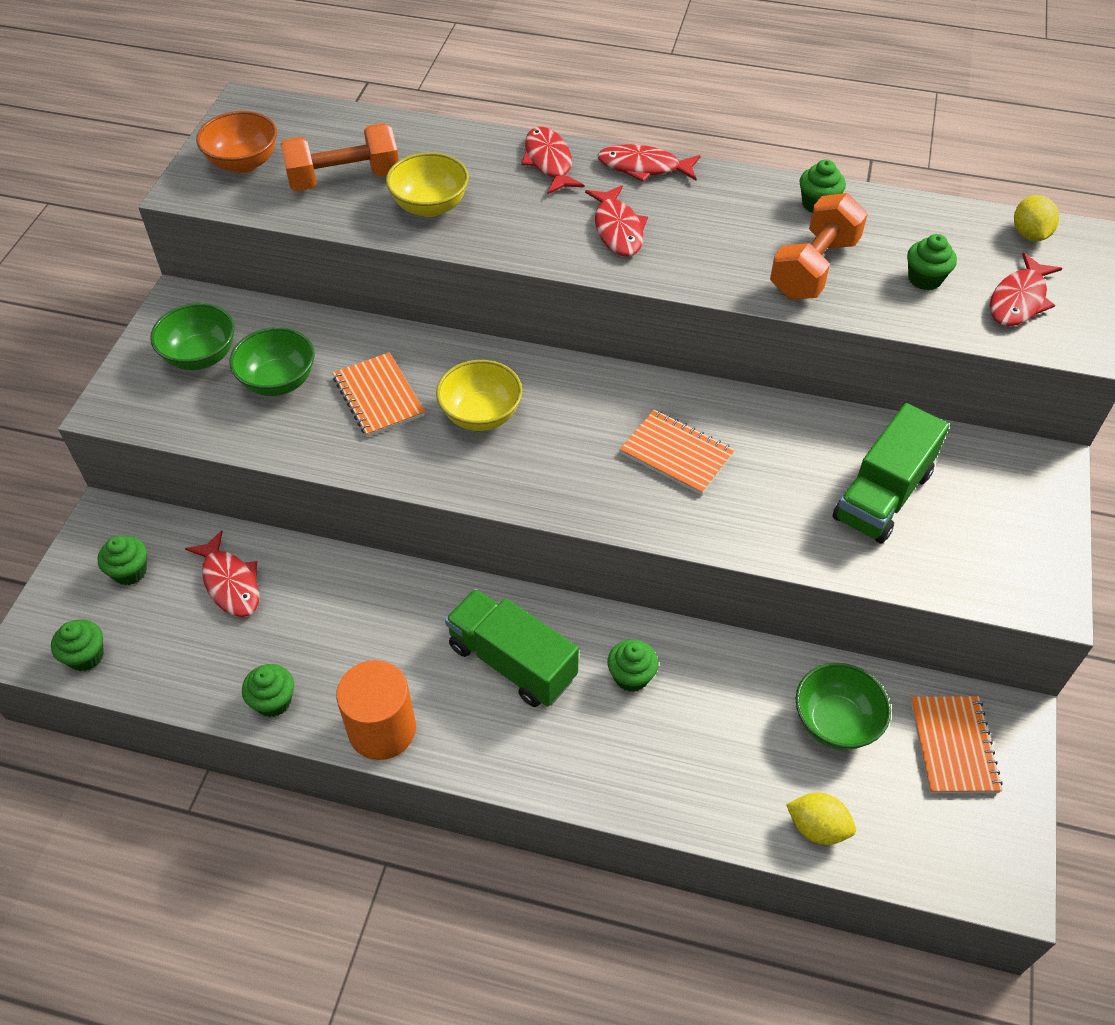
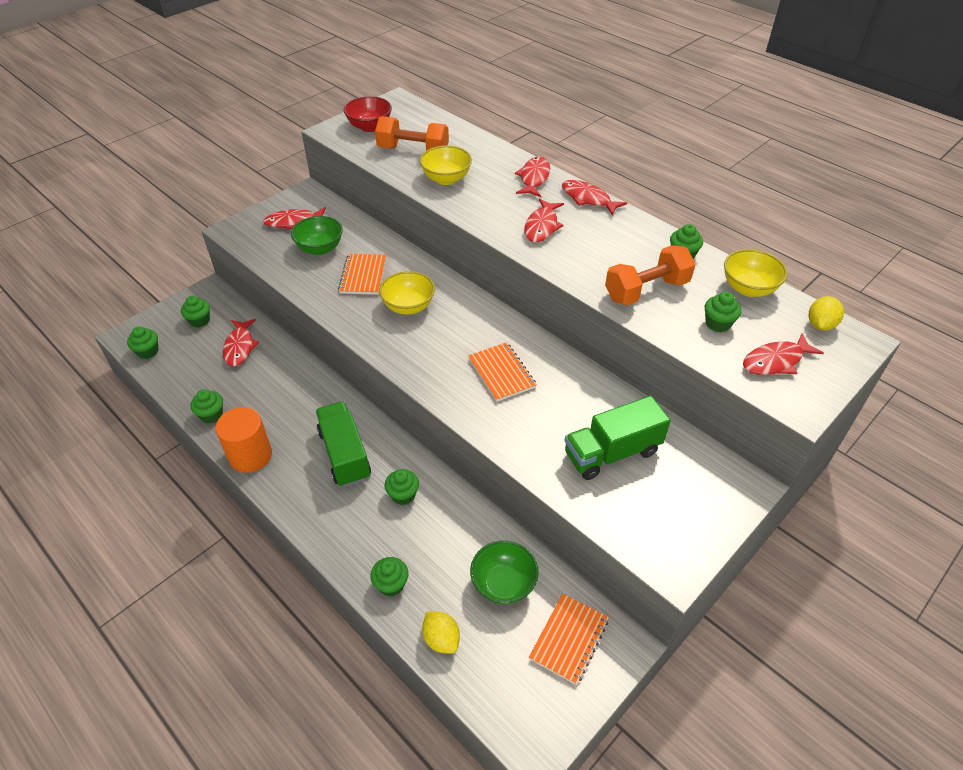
camera: 30 degrees right, 5 degrees down
(201, 356) = (293, 222): green bowl -> red fish
(244, 163) = (370, 127): orange bowl -> red bowl
(707, 796) = (391, 584): none -> green cupcake
(922, 219) = (748, 288): none -> yellow bowl

